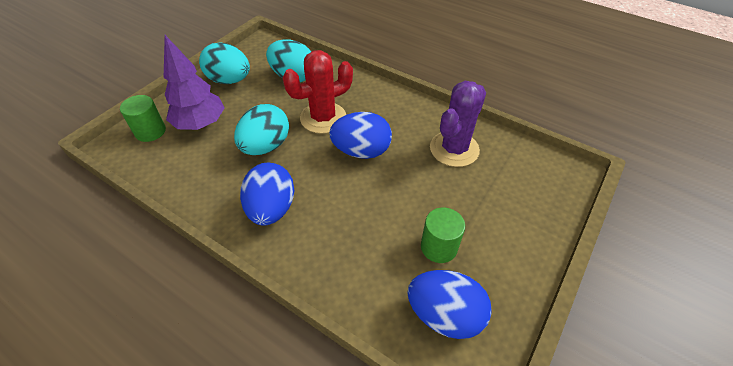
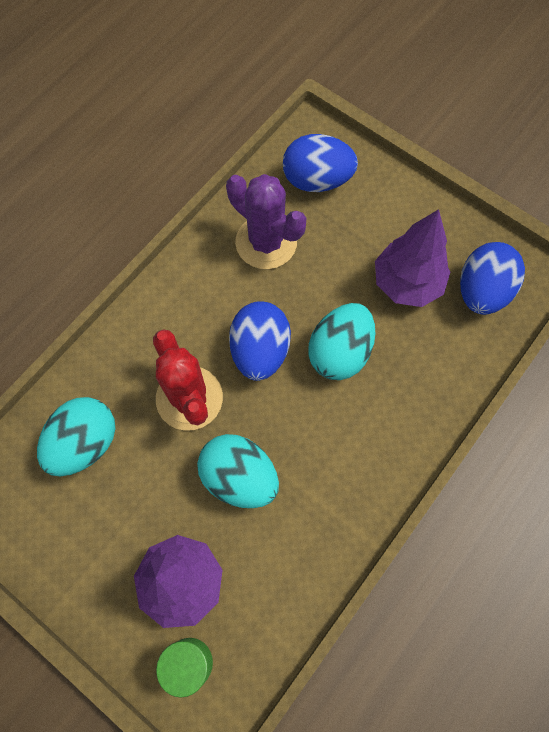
camera: 85 degrees left, 20 degrees up
(229, 80) = (76, 549): turquoise egg -> turquoise egg (339, 352)
(271, 209) = (349, 463): blue egg -> blue egg (317, 180)
(439, 247) = (407, 283): green cylinder -> purple tree

